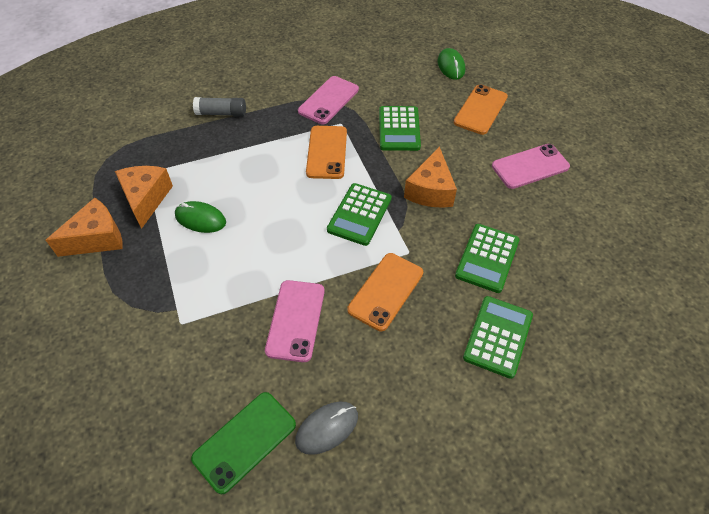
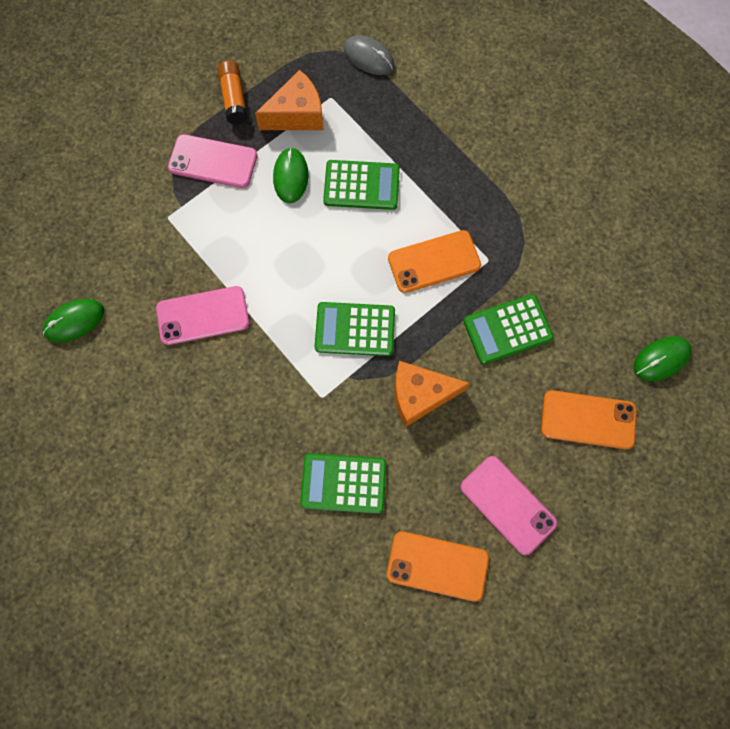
camera: 70 degrees right, 20 degrees up
(97, 238) = (234, 99): orange cheese -> orange glue stick
(221, 113) = (448, 125): grey glue stick -> none
(244, 441) = (74, 321): green phone -> green mouse
(327, 428) = (104, 384): grey mouse -> grey mouse (369, 57)
(328, 100) = (522, 231): pink phone -> pink phone (213, 161)
(385, 291) = (264, 389): orange phone -> orange phone (437, 565)
(498, 336) = (246, 516): green calculator -> green calculator (361, 185)

